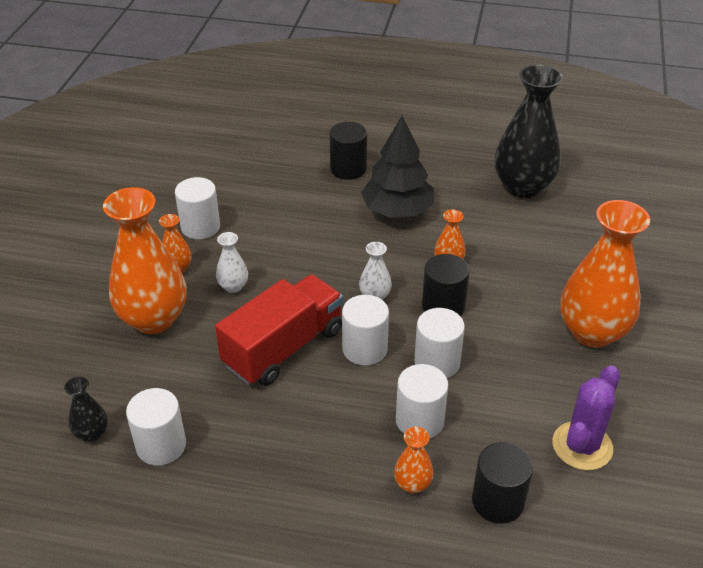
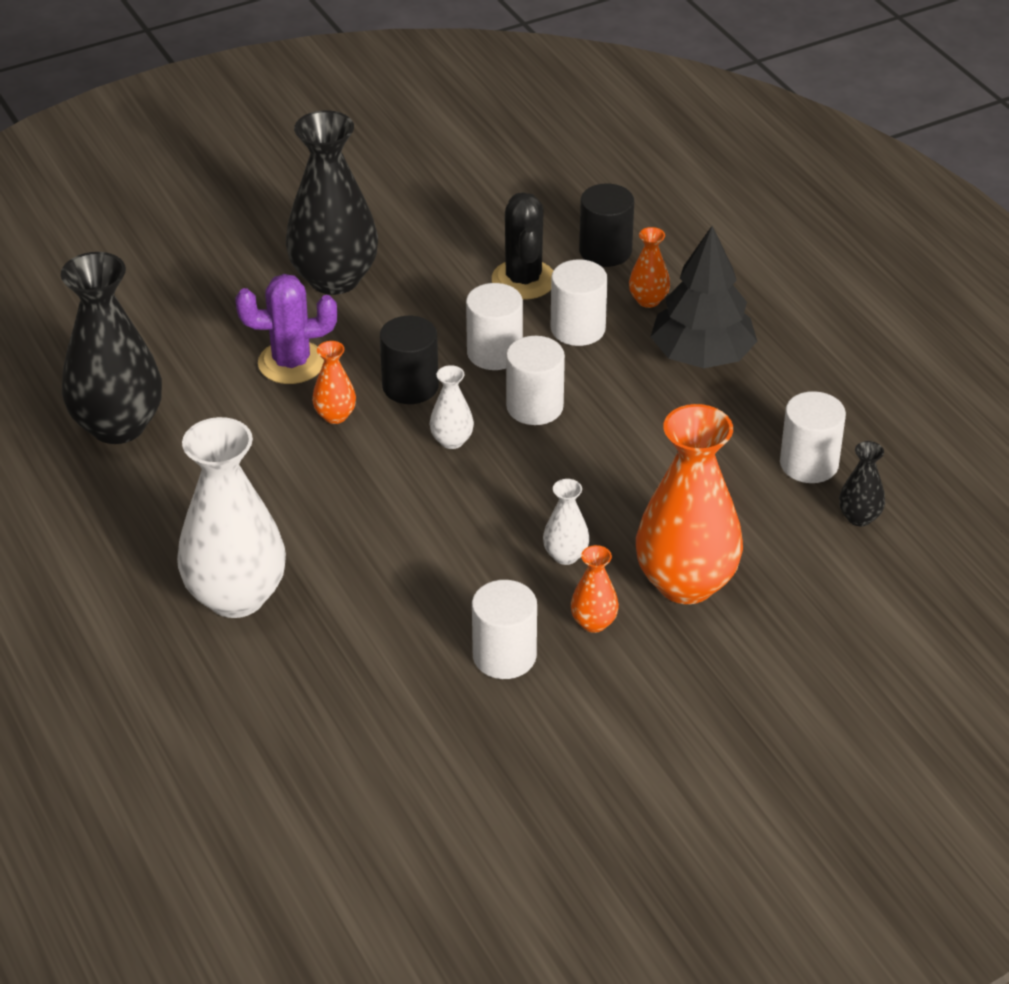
camera: 130 degrees left, 0 degrees up
(283, 348) = (602, 461): red truck -> none
(348, 169) = (236, 596): black cylinder -> white vase
(397, 210) = (279, 503): black tree -> black tree (701, 356)
(504, 427) = (523, 280): none -> black cactus
(582, 446) = (491, 232): purple cactus -> purple cactus (291, 363)
(592, 332) = (334, 278): orange vase -> black vase

